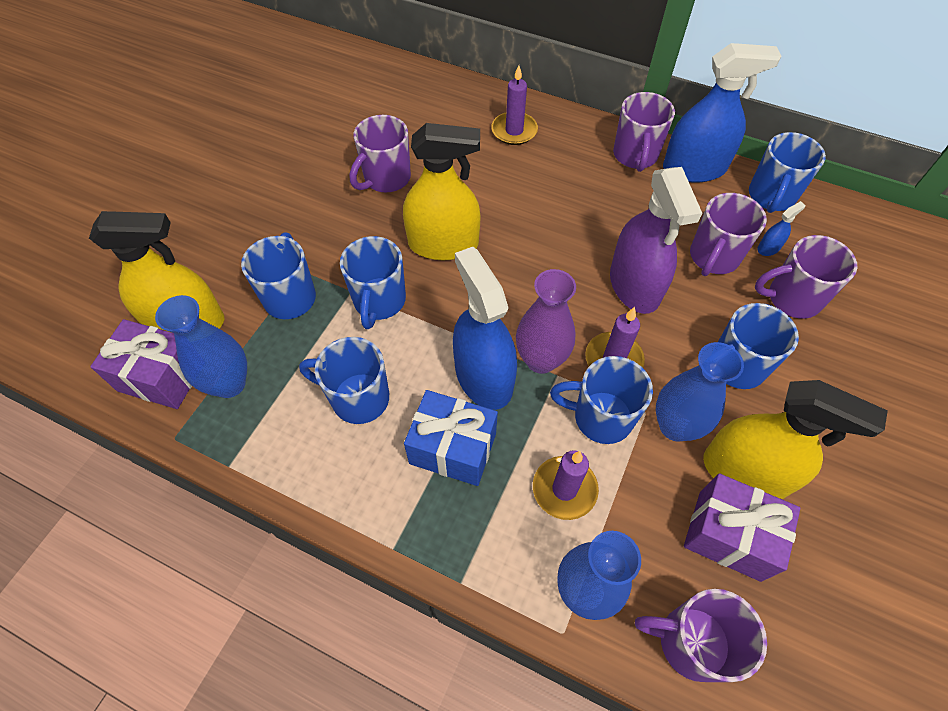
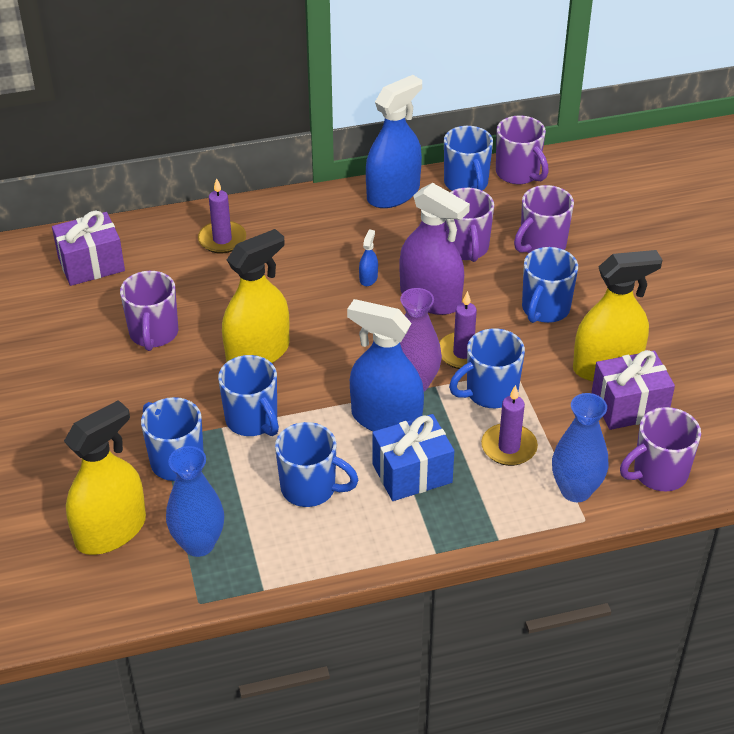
camera: 40 degrees left, 15 degrees down
(162, 376) = (136, 575): purple gift -> purple gift (91, 264)
(358, 398) = (310, 488): blue mug -> blue mug turned 135 degrees counterclockwise
(635, 156) = (340, 207): purple mug -> purple mug (518, 173)
(675, 426) = (541, 367): blue vase -> none
(768, 248) = (497, 221): blue spray bottle -> blue spray bottle (368, 278)

